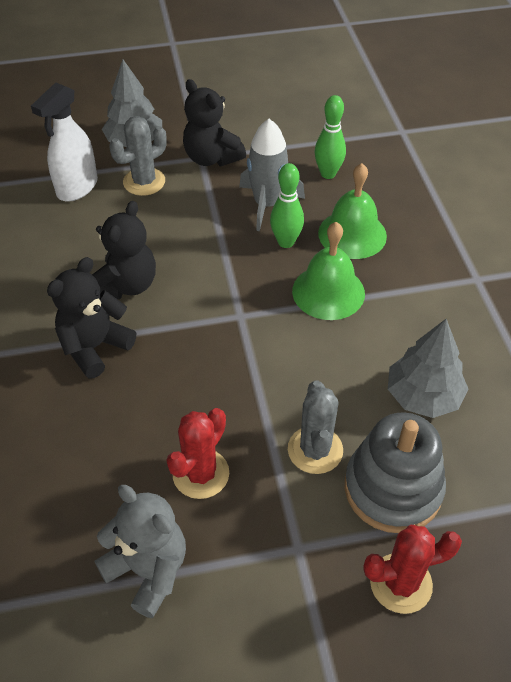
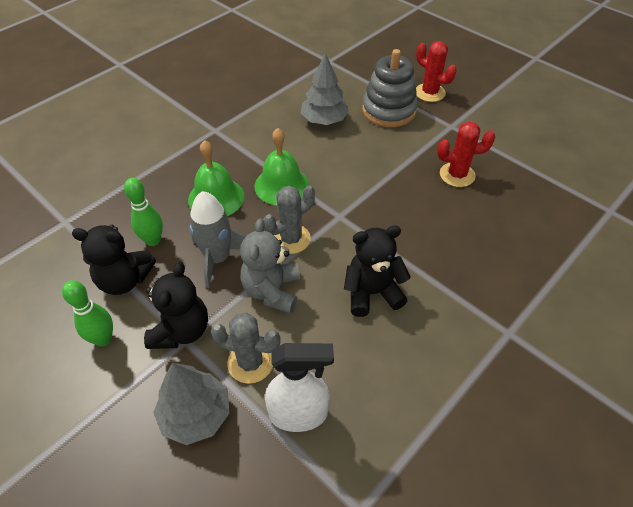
camera: 125 degrees left, 0 degrees up
(94, 347) = (437, 273): black teddy bear -> black teddy bear (124, 280)
(148, 570) = (520, 166): grey teddy bear -> grey teddy bear (272, 291)
(286, 242) = (252, 227): green bowling pin -> green bowling pin (103, 339)
(315, 450) = (397, 142): grey cactus -> grey cactus (291, 239)

